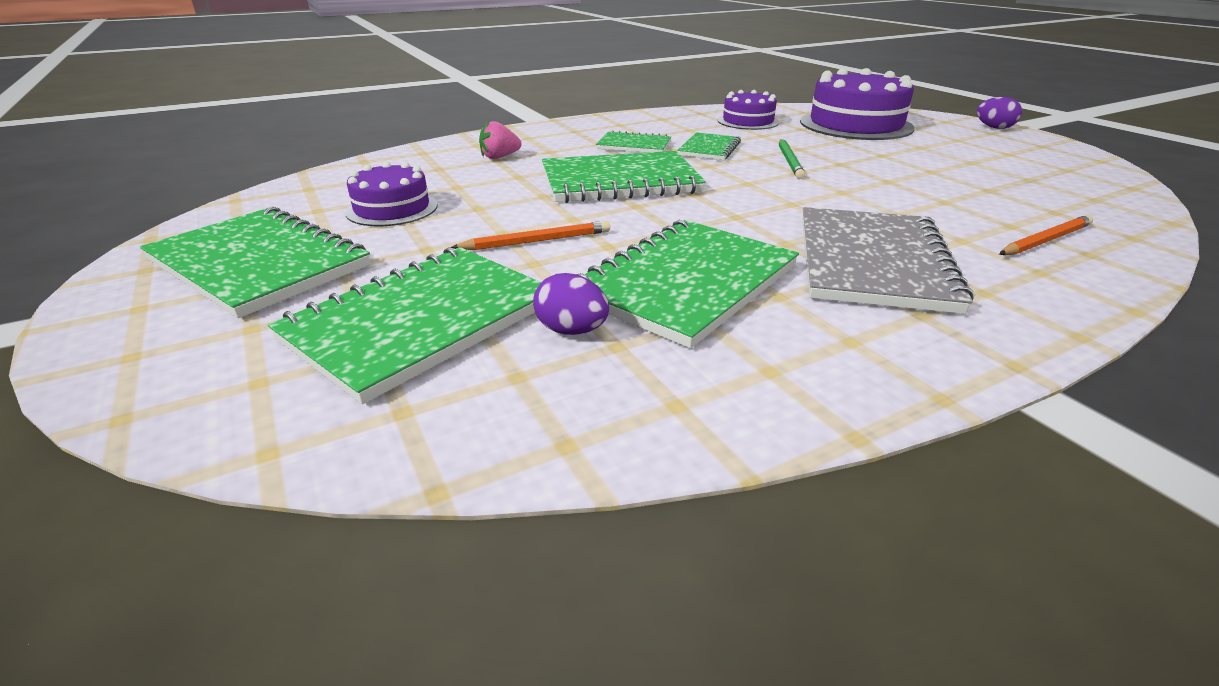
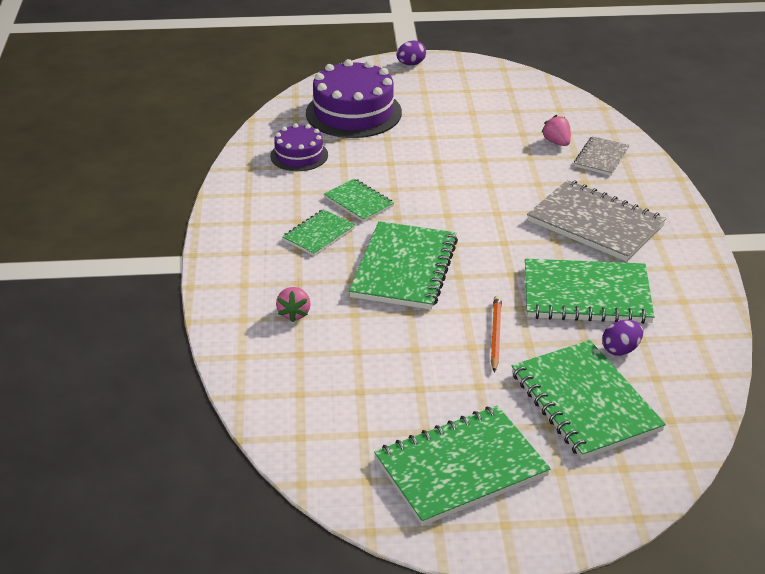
camera: 65 degrees left, 5 degrees up
(392, 209) = (388, 392): purple cake -> none
(685, 283) = (586, 295): green notebook -> green notebook turned 60 degrees counterclockwise
(789, 161) = (415, 179): green pencil -> none
(1015, 209) = (556, 142): none -> pink strawberry
(1045, 240) = (601, 157): orange pencil -> grey notebook

